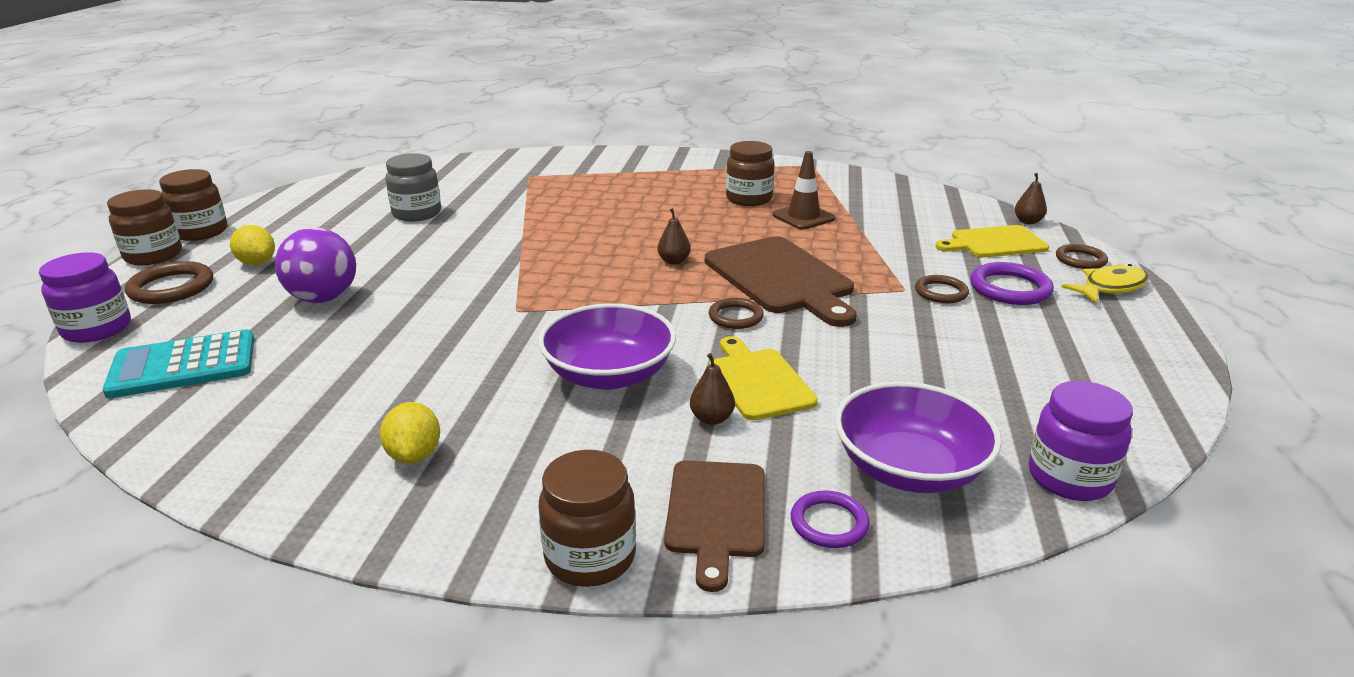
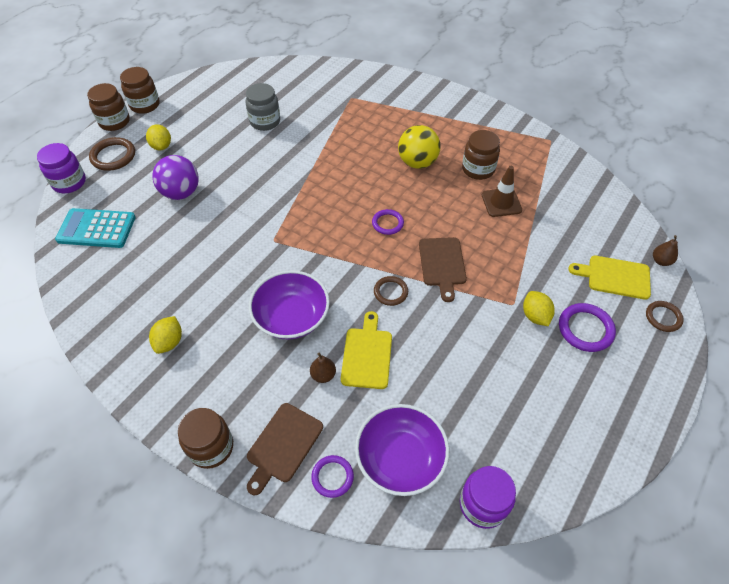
camera: 25 degrees right, 25 degrees up
(666, 208) = (417, 162): none -> yellow ball
(674, 261) = (387, 223): brown pear -> purple ring
(781, 278) = (442, 264): brown cutting board -> brown cutting board, size x0.63
(941, 292) = (535, 316): brown ring -> yellow lemon
(1110, 287) = (658, 354): yellow fish -> none

